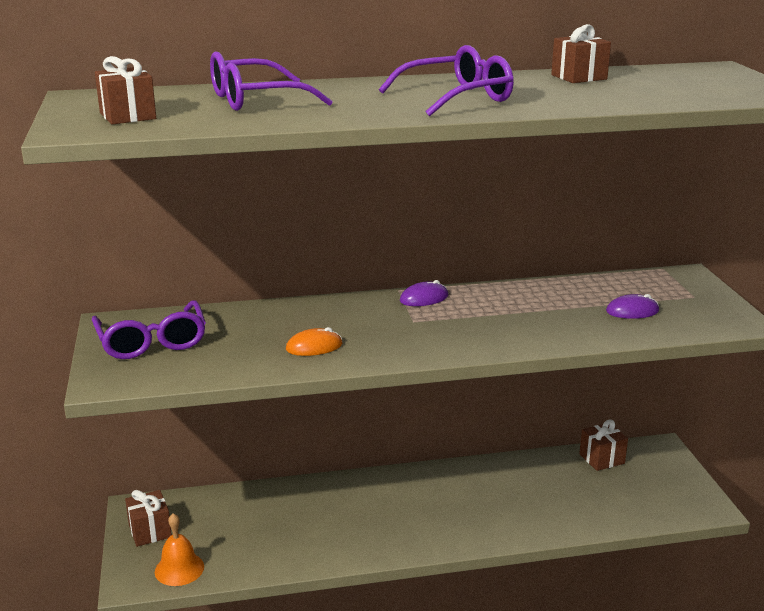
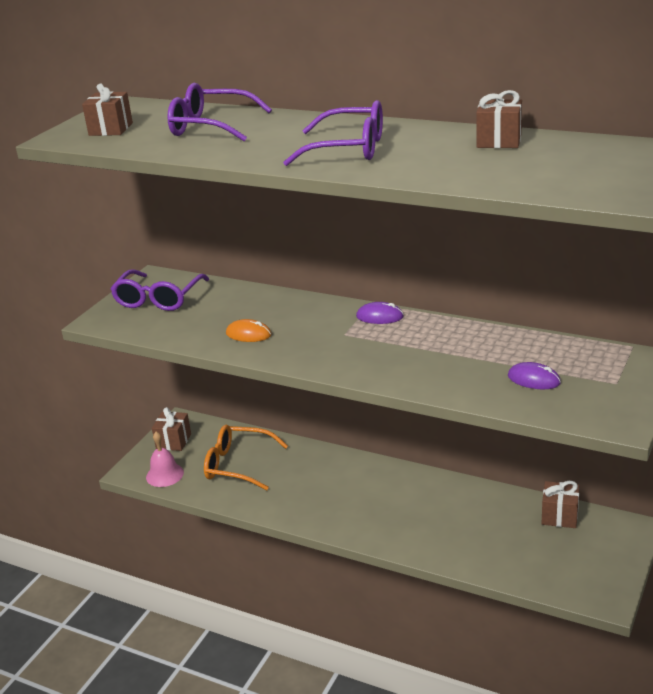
camera: 40 degrees right, 5 degrees up
(179, 569) = (164, 474): orange bell -> pink bell
(256, 527) = (238, 465): none -> orange glasses

